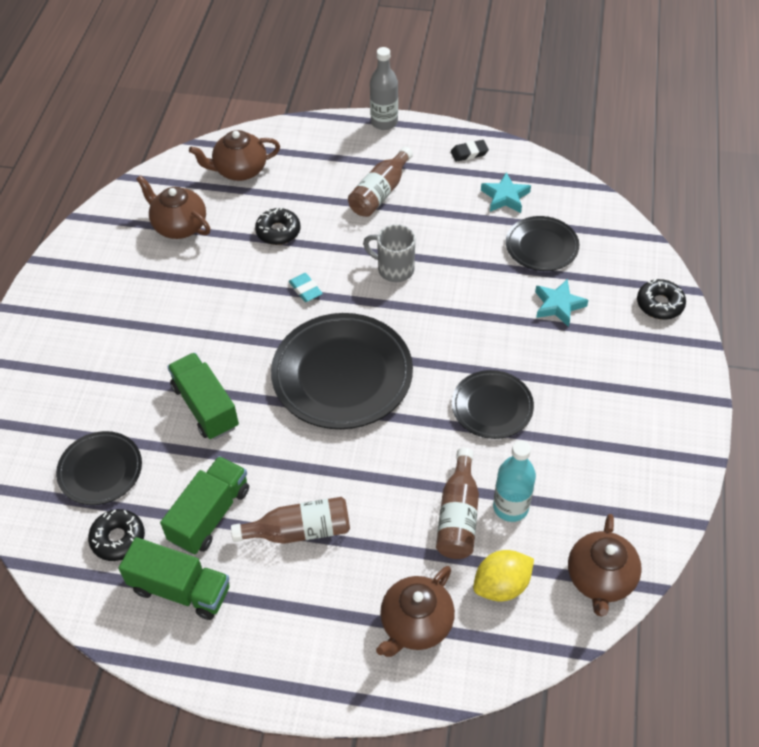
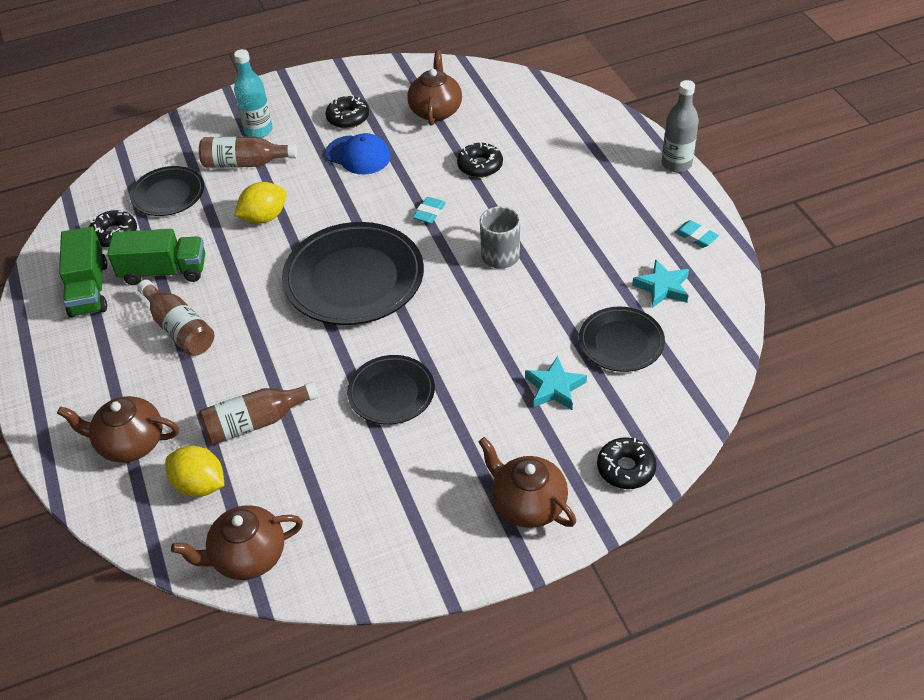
camera: 60 degrees right, 5 degrees down
(126, 288) = (348, 118): none -> black donut
(186, 303) = (358, 155): none -> blue cap
(205, 407) = (264, 217): green truck -> yellow lemon
(240, 170) = (528, 111): brown teapot -> brown teapot (527, 504)
(380, 193) = (584, 203): brown bottle -> brown bottle (245, 163)
(469, 153) = (696, 236): black eraser -> turquoise eraser
(510, 507) = (287, 455): turquoise bottle -> turquoise bottle (258, 130)

